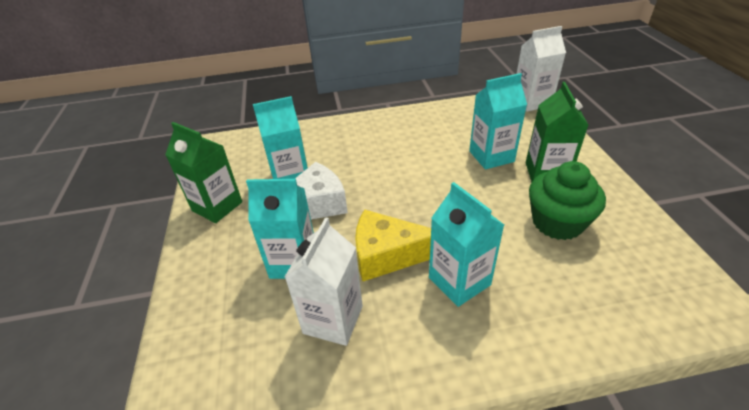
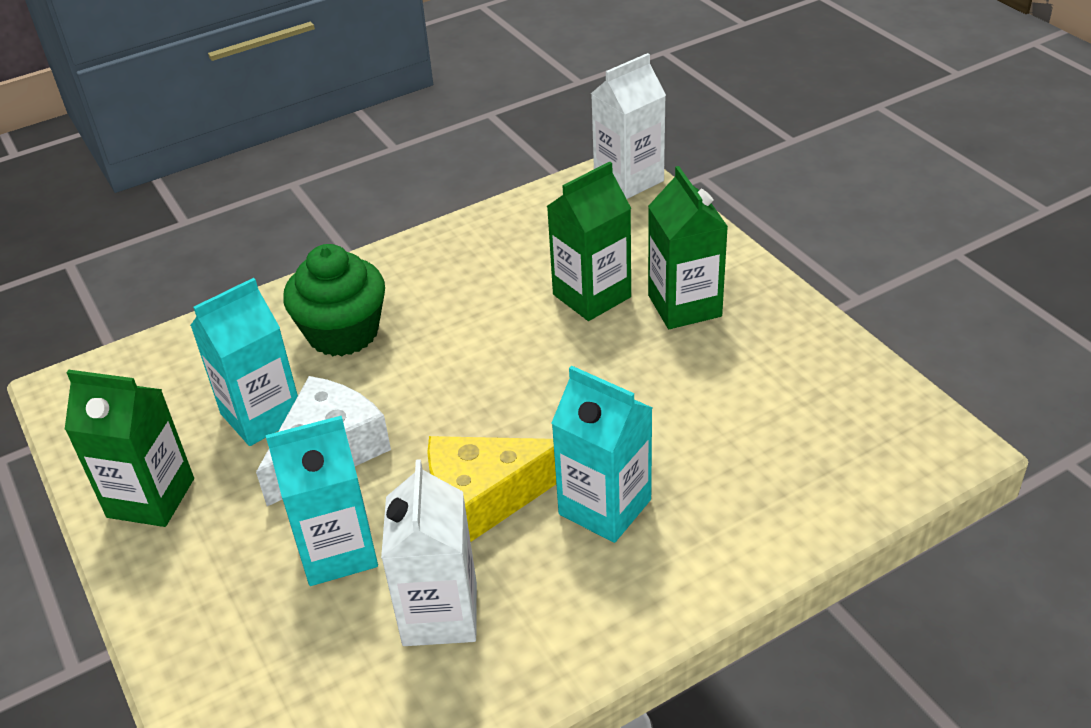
camera: 20 degrees left, 0 degrees up
(491, 156) = (591, 296): turquoise carton -> green carton
(557, 222) = (719, 382): green cupcake -> green cupcake (343, 333)

